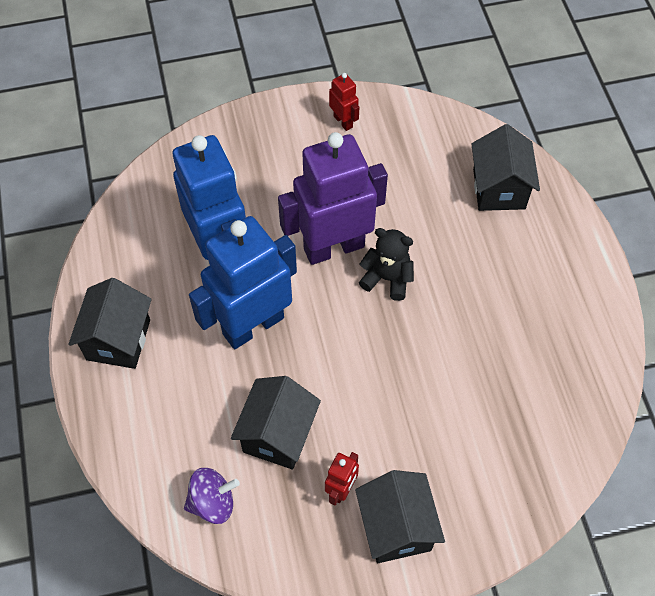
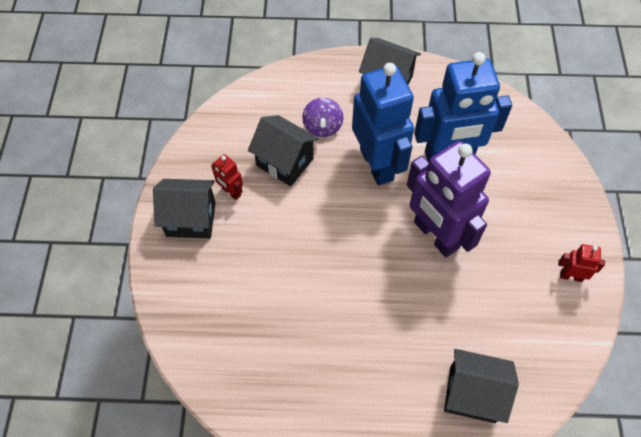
camera: 105 degrees right, 0 degrees up
(213, 502) = (250, 116): purple spinning top -> purple spinning top (322, 127)
(333, 247) = (435, 235): purple robot -> purple robot turned 150 degrees clockwise
(343, 121) = (571, 276): red robot -> red robot turned 150 degrees counterclockwise
(387, 278) = (396, 268): black teddy bear -> none

